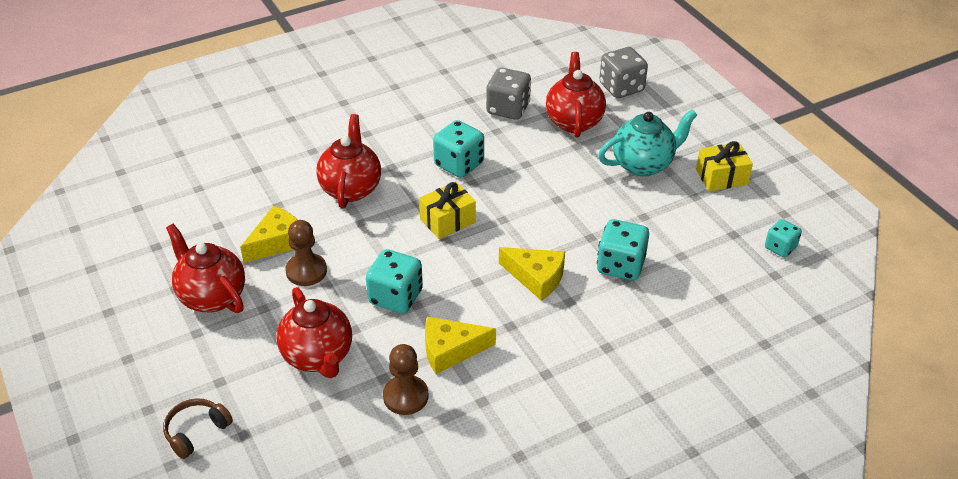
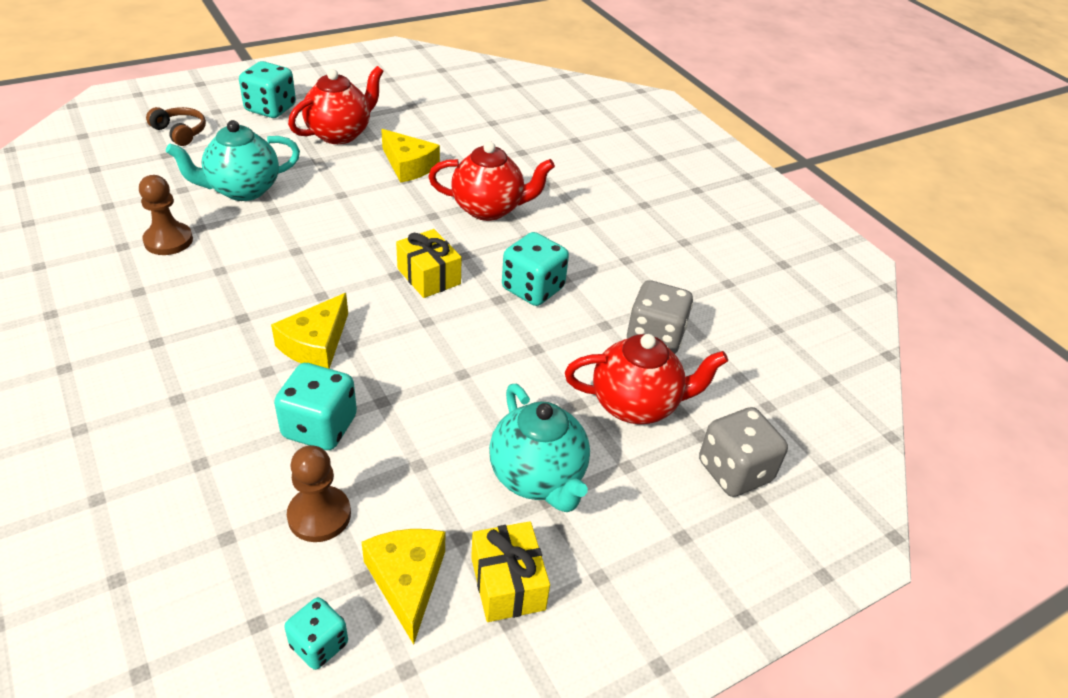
camera: 85 degrees right, 0 degrees up
(306, 271) = (363, 182): brown pawn -> brown pawn (319, 515)
(318, 357) = (243, 190): red teapot -> turquoise teapot
(395, 297) = (311, 236): turquoise dice -> turquoise dice (270, 109)
(450, 350) = (220, 272): yellow cheese -> yellow cheese (407, 581)

